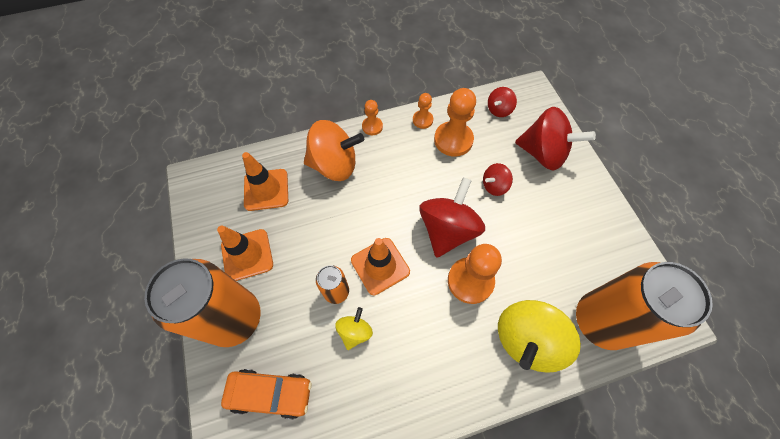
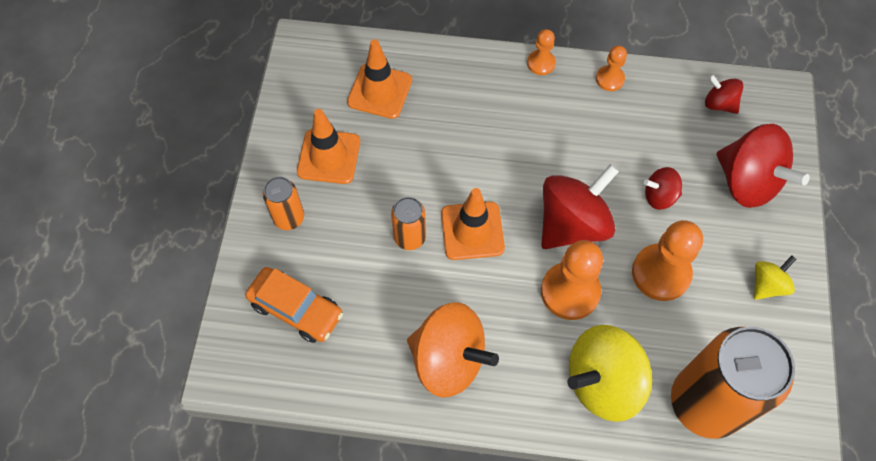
camera: 25 degrees right, 0 degrees up
(234, 318) = (289, 218): orange can -> orange can, size x0.47
(334, 165) = (472, 93): orange spinning top -> orange spinning top (448, 360)
(355, 331) = (411, 288): yellow spinning top -> yellow spinning top (767, 285)
(453, 140) = (636, 119): orange pawn -> orange pawn (661, 273)
(499, 110) = (719, 104): red spinning top -> red spinning top turned 60 degrees clockwise

